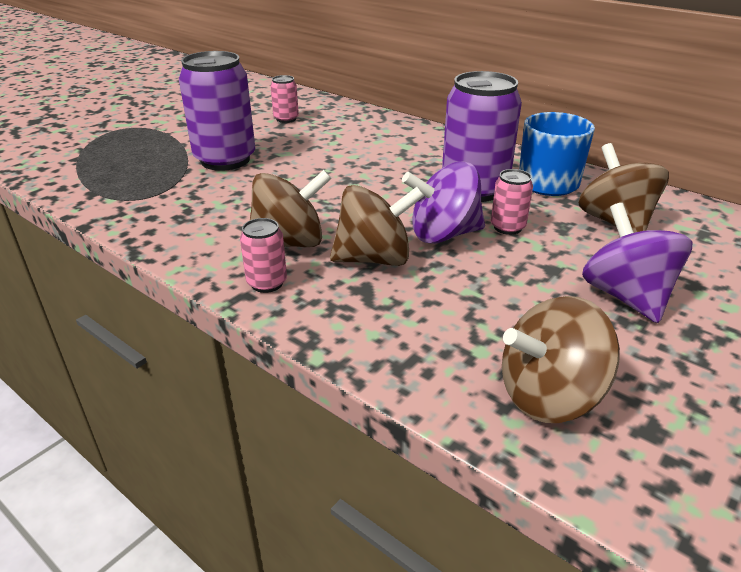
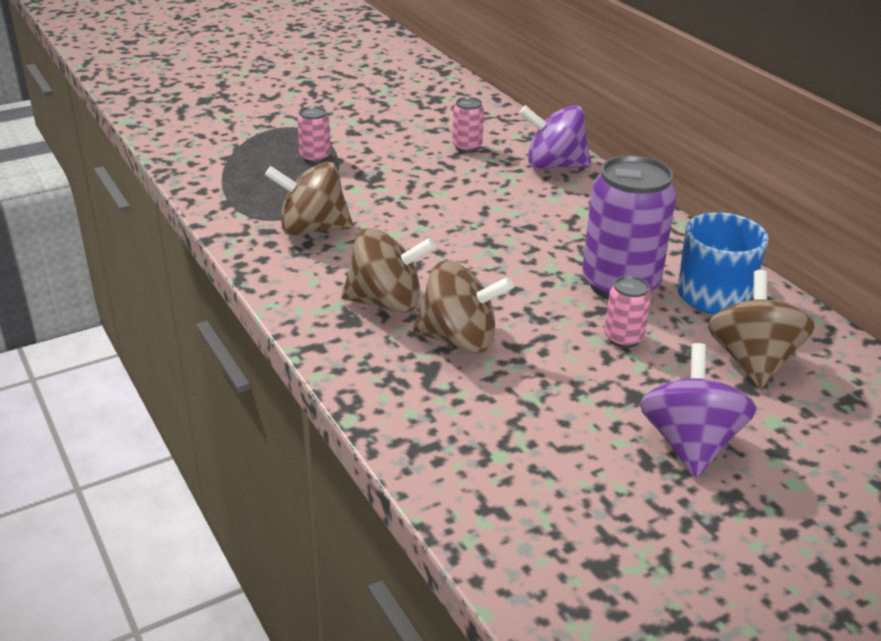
camera: 20 degrees right, 0 degrees up
(225, 160) = (373, 190): purple can -> none
(267, 283) = (343, 339): pink can -> pink can (315, 157)
(443, 234) = (547, 330): purple spinning top -> purple spinning top (554, 165)
(549, 396) = (532, 511): brown spinning top -> brown spinning top (312, 229)

